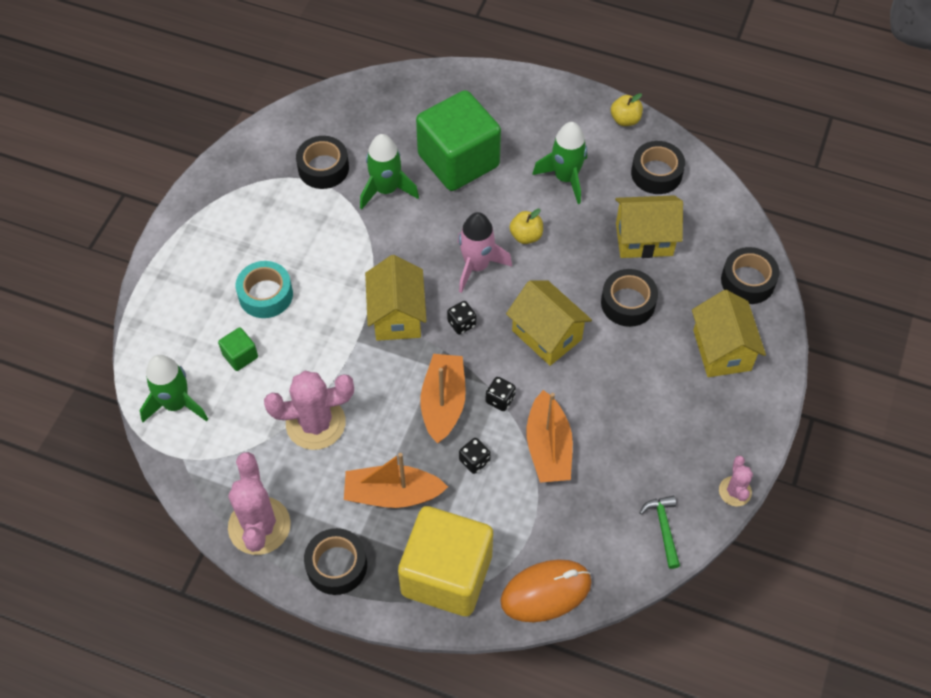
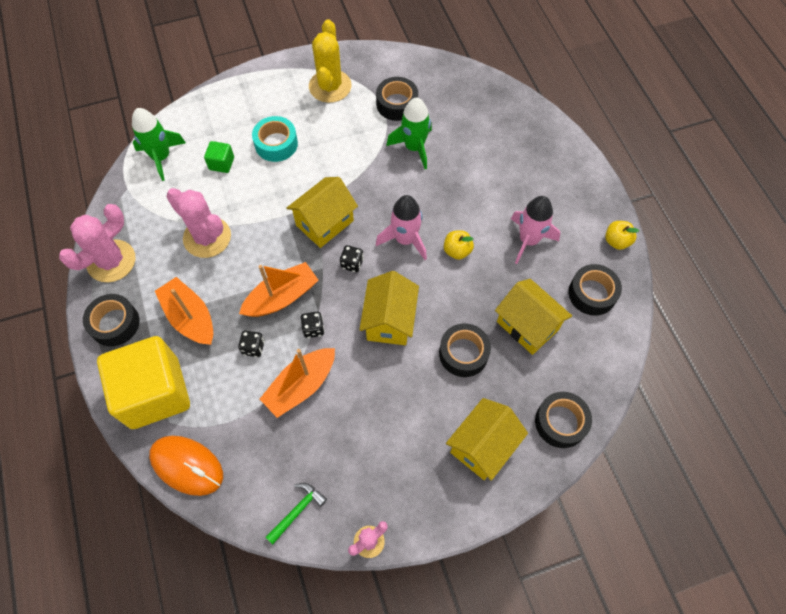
camera: 50 degrees right, 5 degrees up
(244, 205) = (330, 86): none -> yellow cactus
(458, 160) = (477, 169): green cube -> none
(565, 178) = (528, 240): green rocket -> pink rocket

